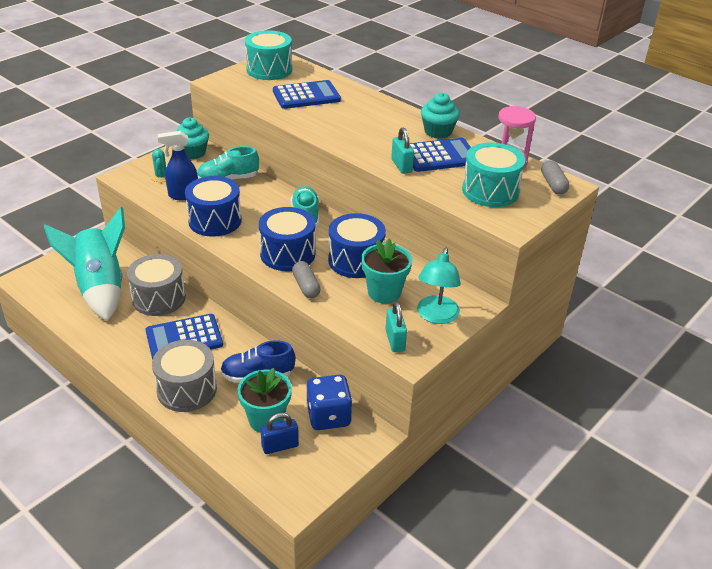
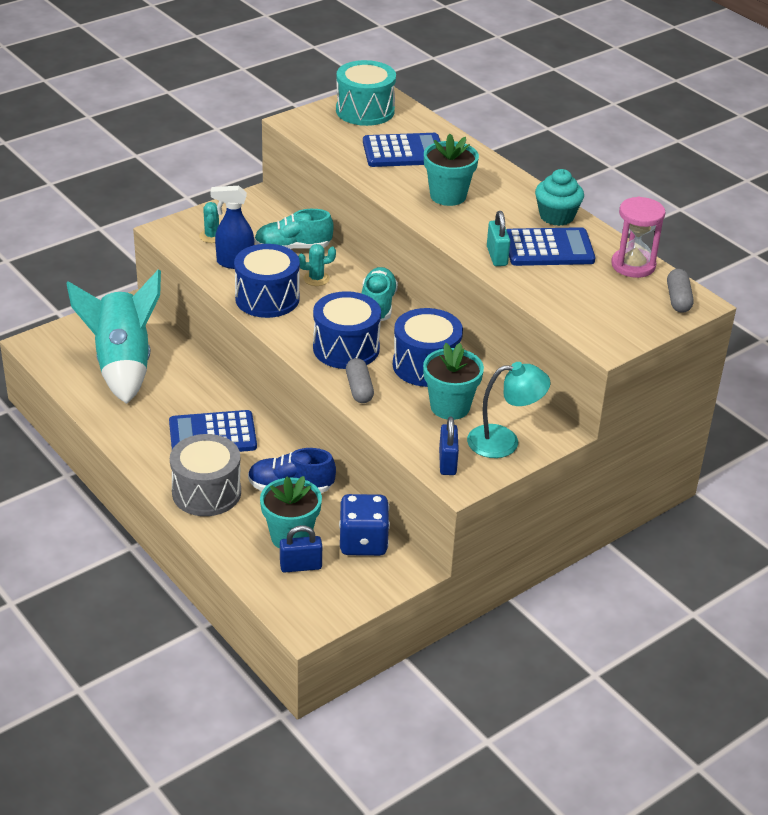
camera: 10 degrees right, 0 degrees up
(159, 298) = (190, 385): grey drum -> none
(193, 153) = (255, 208): turquoise cupcake -> none
(251, 201) = (316, 279): none -> turquoise cactus
(349, 124) = (448, 196): none -> turquoise flower pot
(395, 340) = (447, 462): turquoise padlock -> blue padlock
(436, 316) = (504, 441): turquoise lamp -> turquoise lamp turned 120 degrees counterclockwise
(490, 191) = (596, 299): turquoise drum -> none

